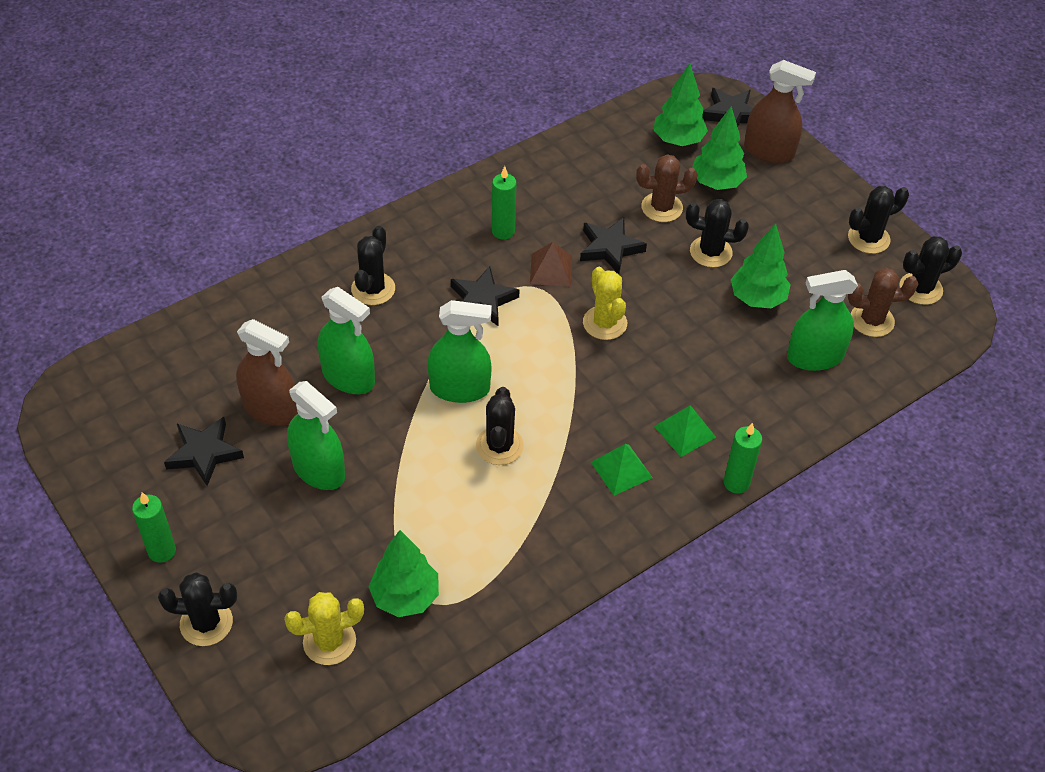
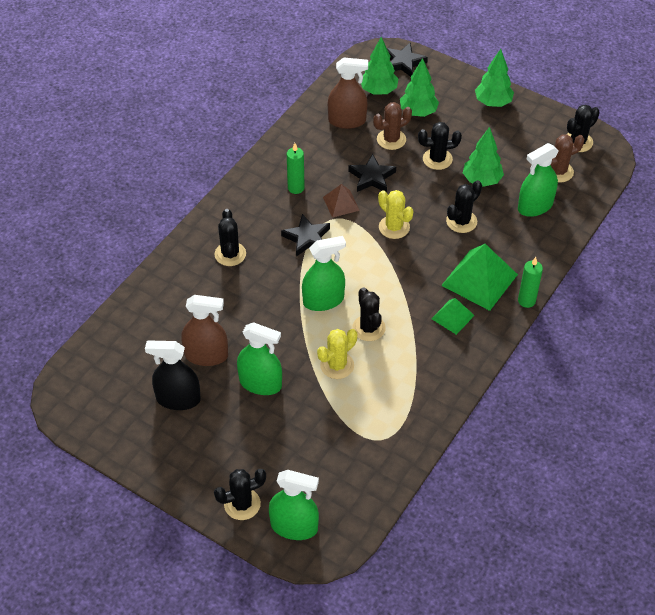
camera: 20 degrees left, 0 degrees up
(162, 551) = (186, 470): green candle -> none
(204, 453) = (178, 399): black star -> black spray bottle
(329, 641) = (327, 486): yellow cactus -> yellow cactus (337, 365)
(348, 377) = (246, 317): green spray bottle -> green spray bottle (294, 526)
(405, 597) = (360, 442): green tree -> green tree (493, 103)
(684, 431) = (479, 280): green pyramid -> green pyramid, size x1.84
(769, 151) = (440, 80): brown spray bottle -> brown spray bottle (347, 121)
(868, 238) = (531, 119): black cactus -> black cactus (461, 221)

